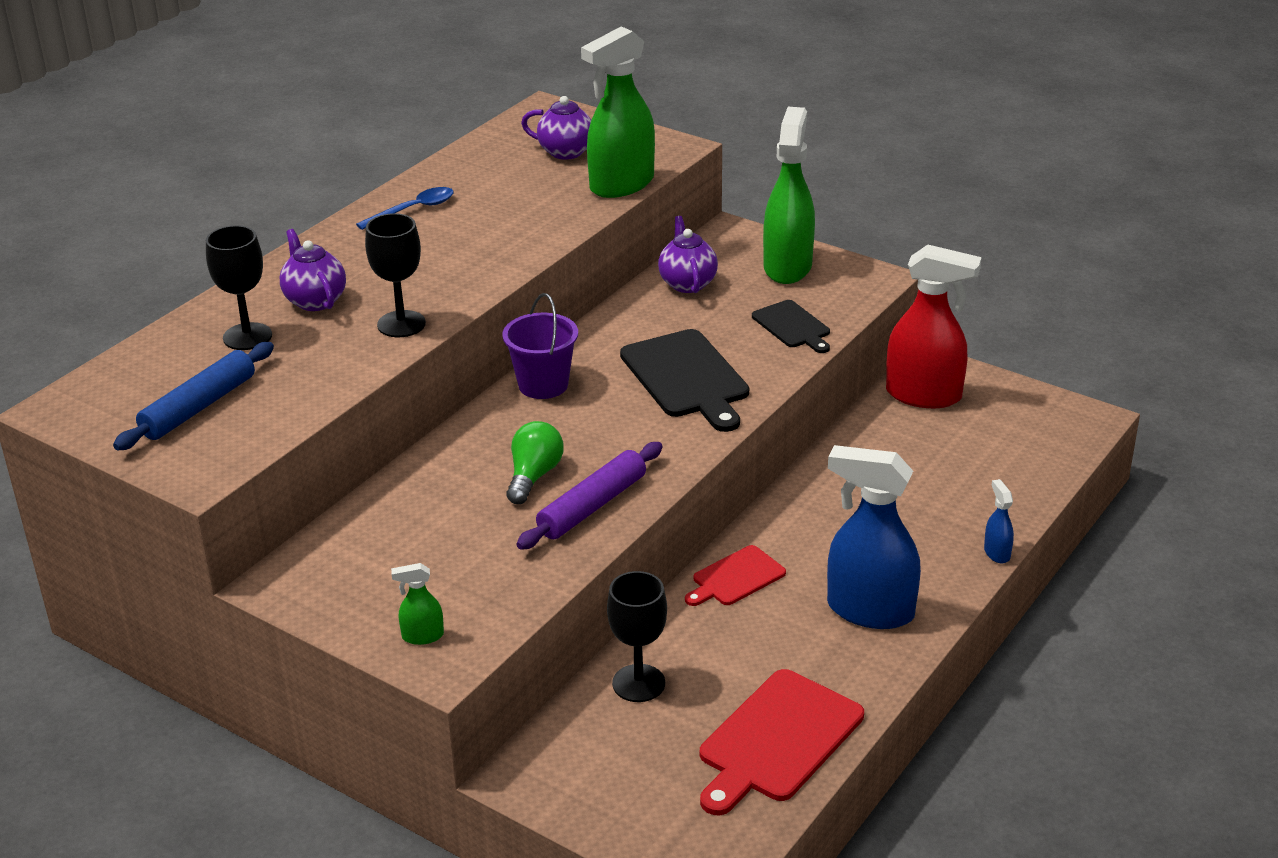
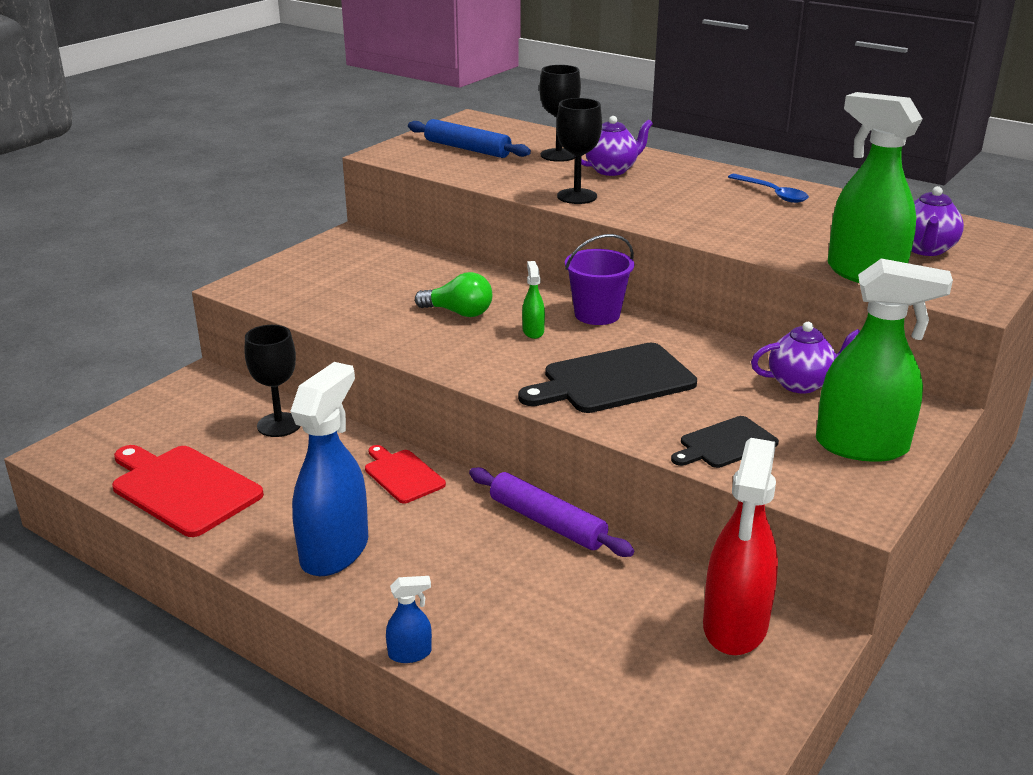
camera: 90 degrees right, 5 degrees down
(422, 636) = (274, 280): green spray bottle -> green spray bottle (533, 331)
(592, 506) = (411, 336): purple rolling pin -> purple rolling pin (547, 522)

